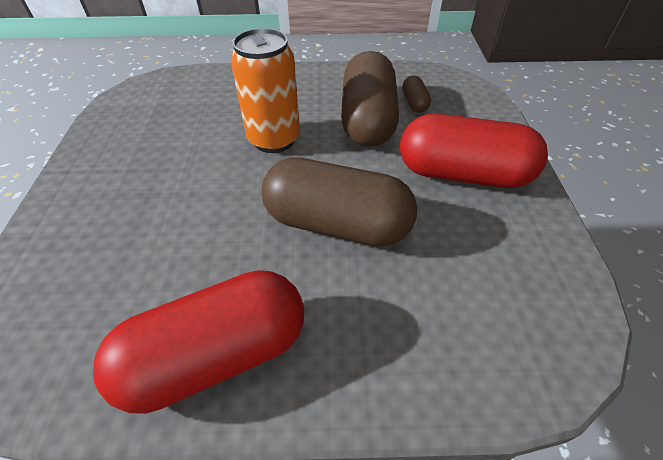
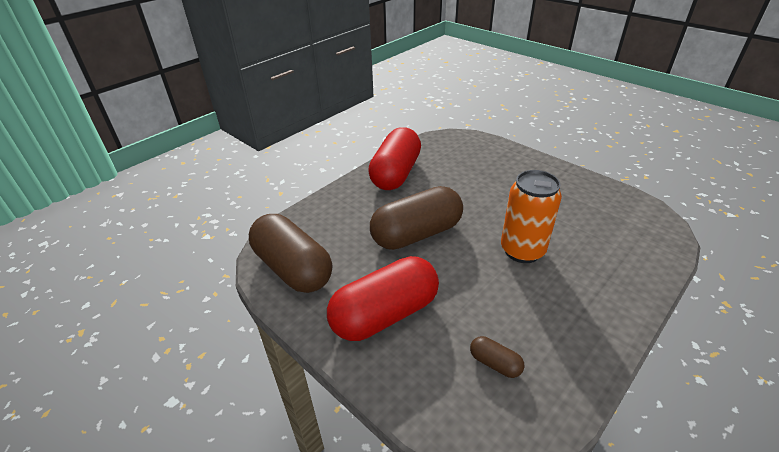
camera: 135 degrees right, 10 degrees down
(368, 120) = (499, 312): brown capsule -> brown capsule (293, 268)

